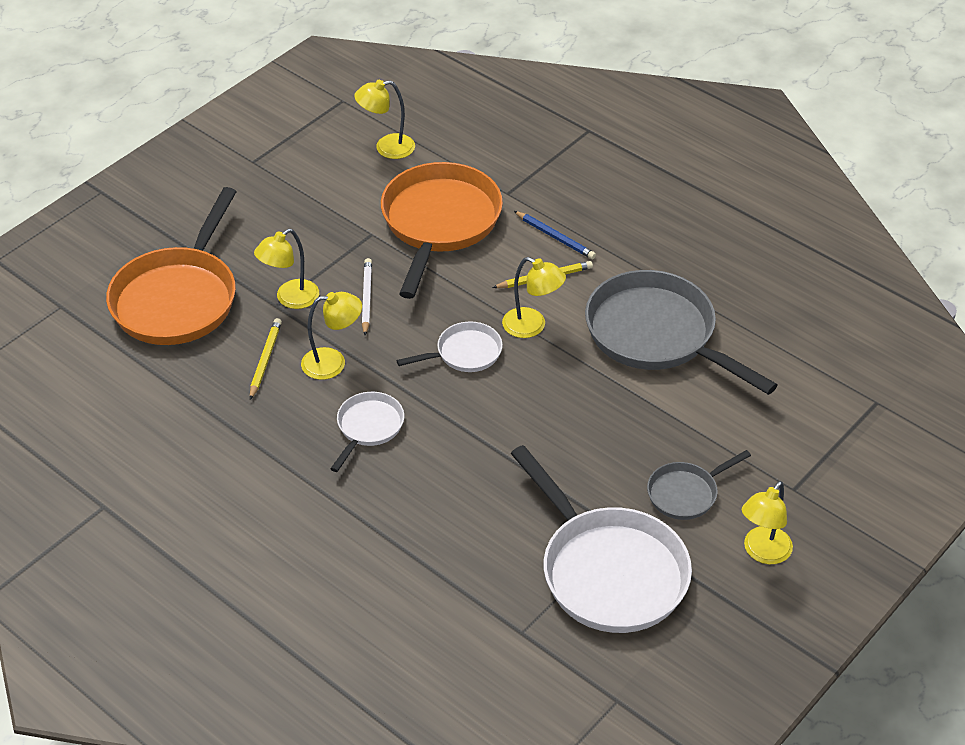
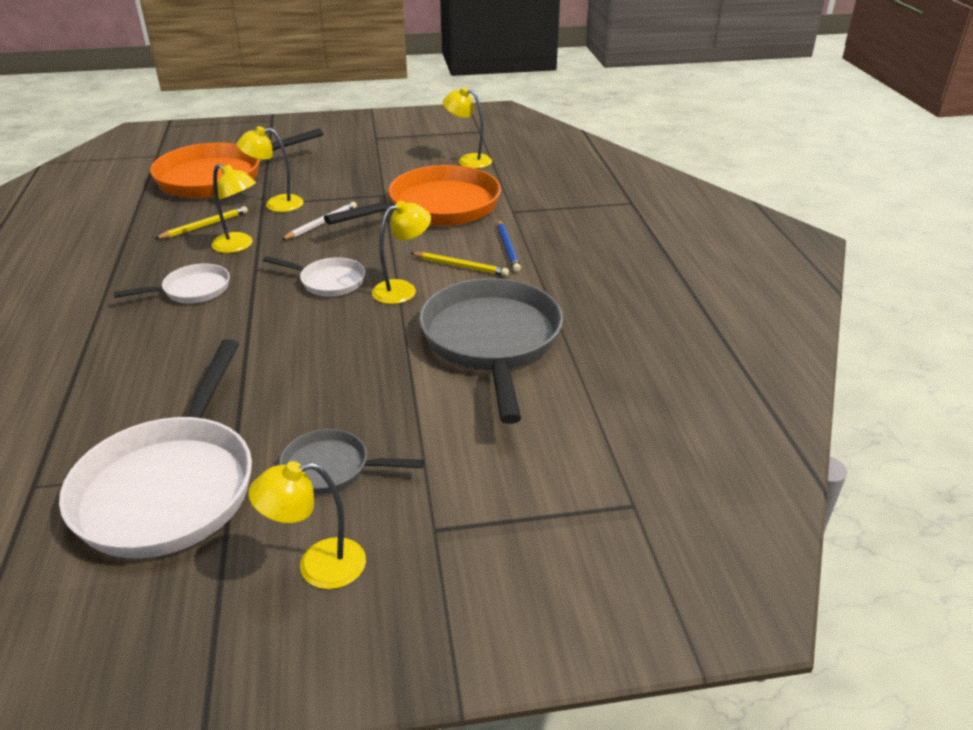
camera: 40 degrees right, 10 degrees down
(532, 327) = (402, 289): yellow lamp -> yellow lamp turned 105 degrees counterclockwise

